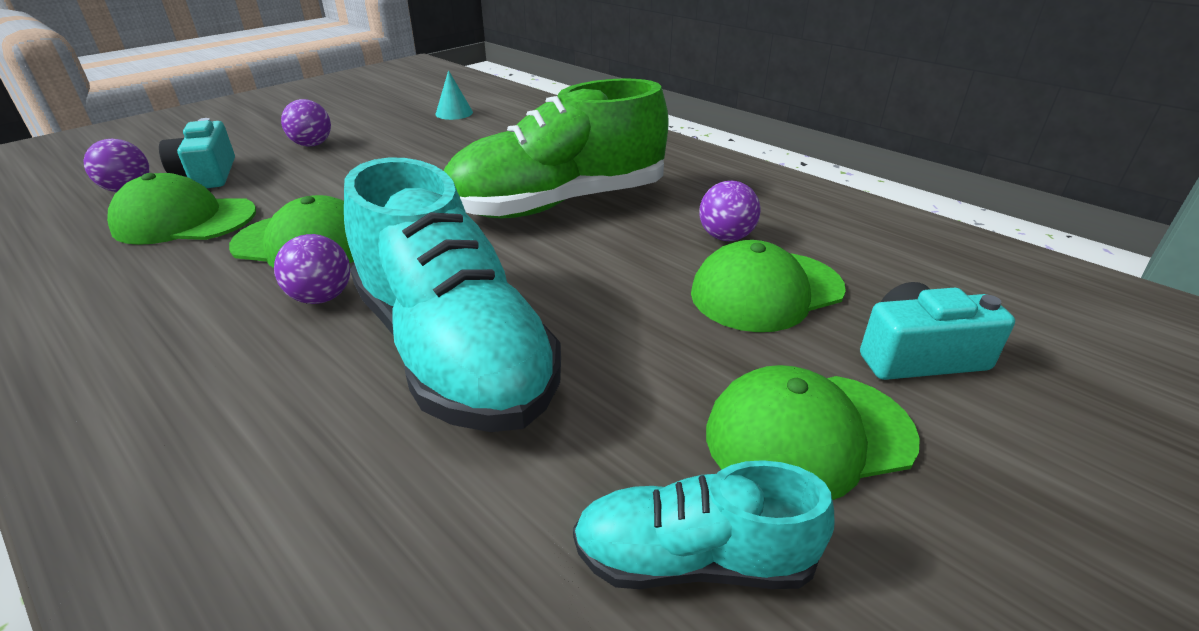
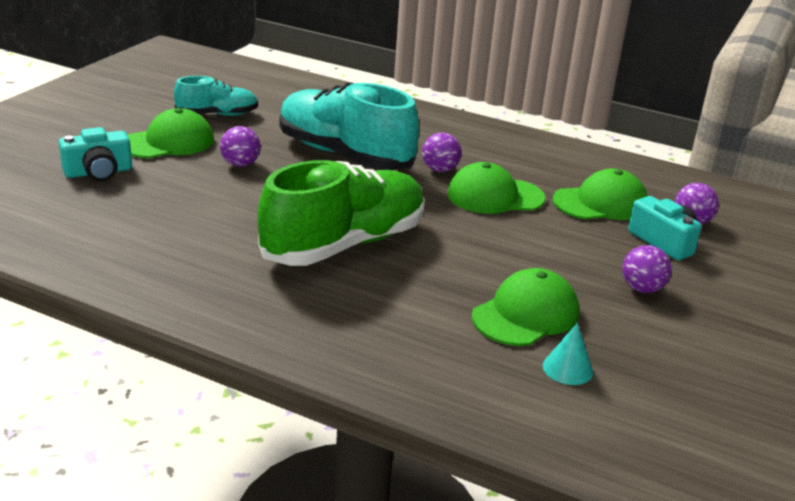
camera: 160 degrees right, 5 degrees down
(726, 237) = (201, 229): purple ball -> purple ball (240, 164)
(766, 291) = (176, 195): green cap -> green cap (526, 314)

